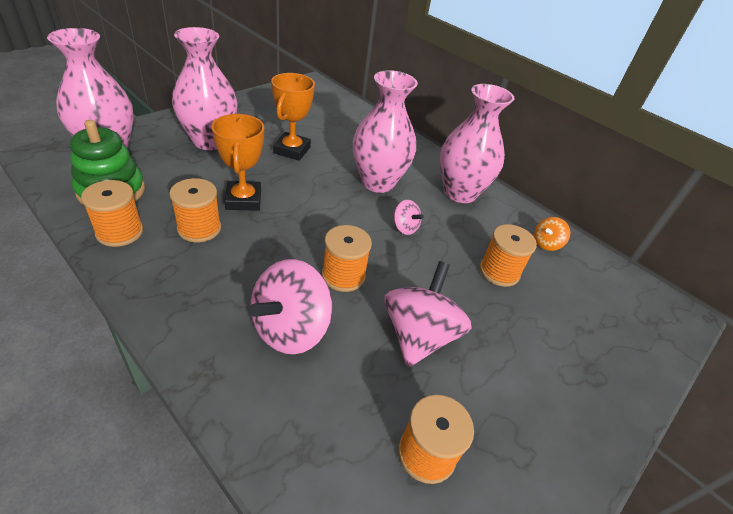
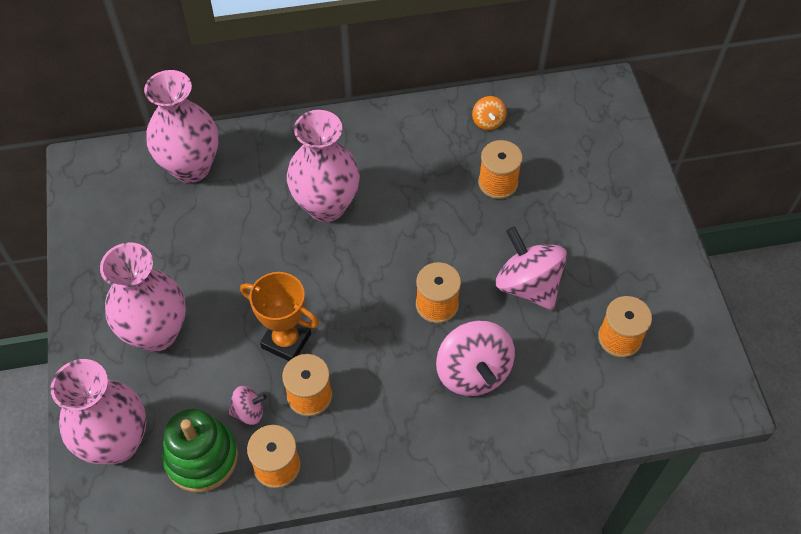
camera: 50 degrees left, 15 degrees up
(292, 150) = (222, 257): orange trophy -> none
(404, 228) = (405, 222): pink spinning top -> pink spinning top (249, 412)
(460, 193) = (383, 142): pink vase -> pink vase (191, 167)

